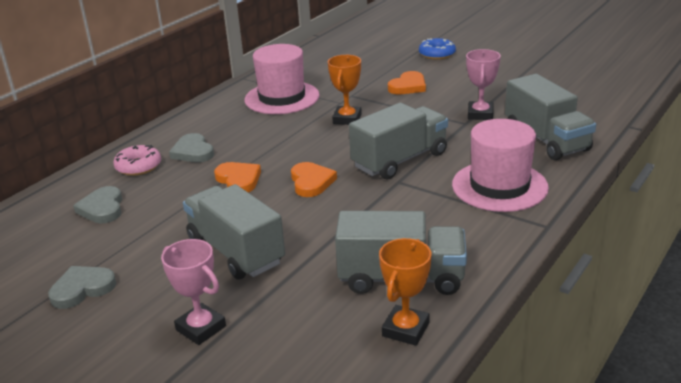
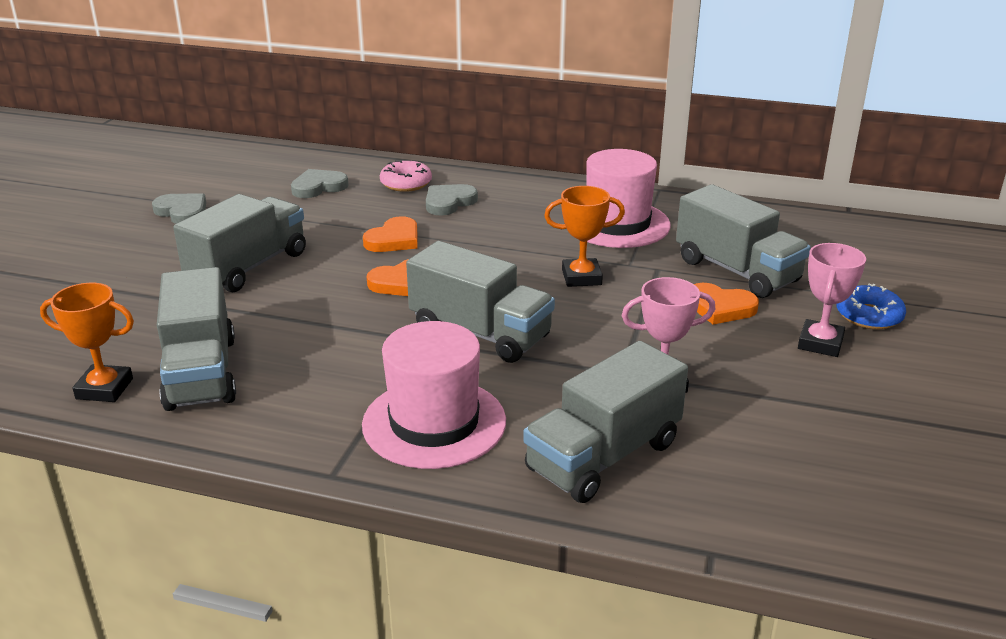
camera: 70 degrees right, 0 degrees up
(201, 328) = (119, 277): pink trophy -> pink trophy (820, 343)
(369, 75) = (736, 271): none -> grey truck

